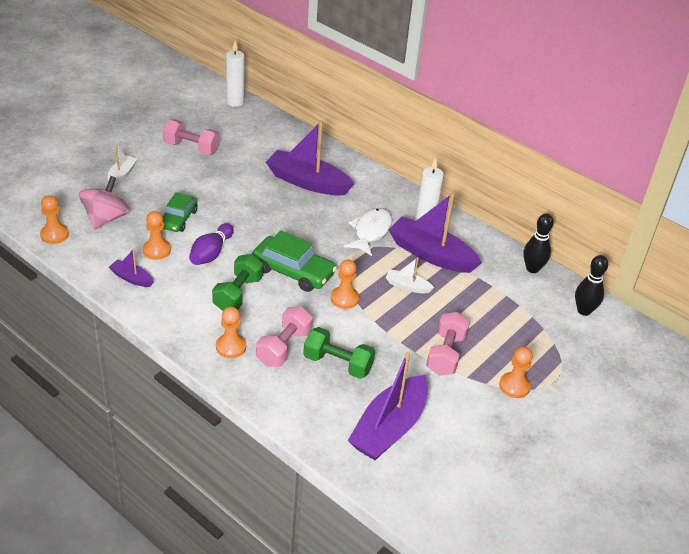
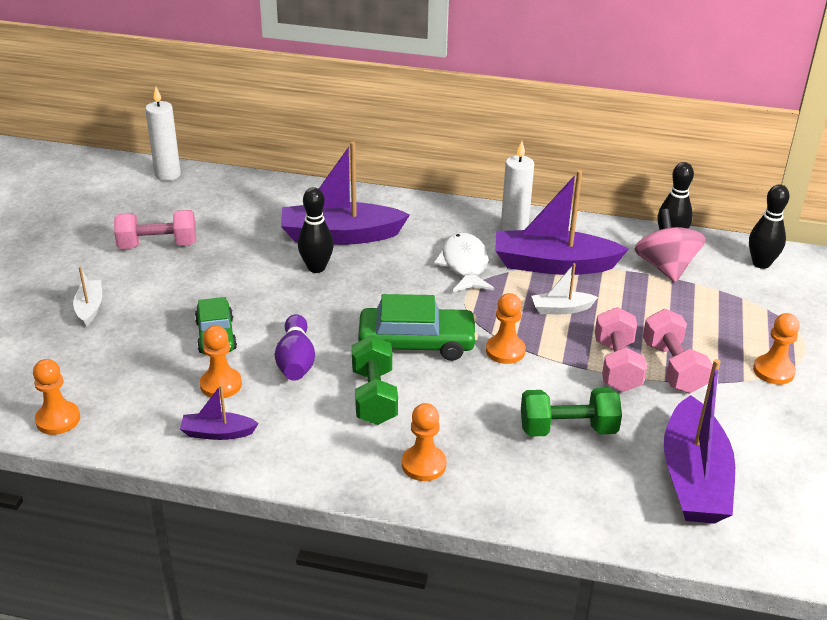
camera: 25 degrees left, 5 degrees down
(106, 218) = (115, 371): pink spinning top -> pink spinning top (665, 267)
(274, 198) = (316, 268): none -> black bowling pin
(284, 347) = (488, 437): pink dumbbell -> pink dumbbell (617, 366)

